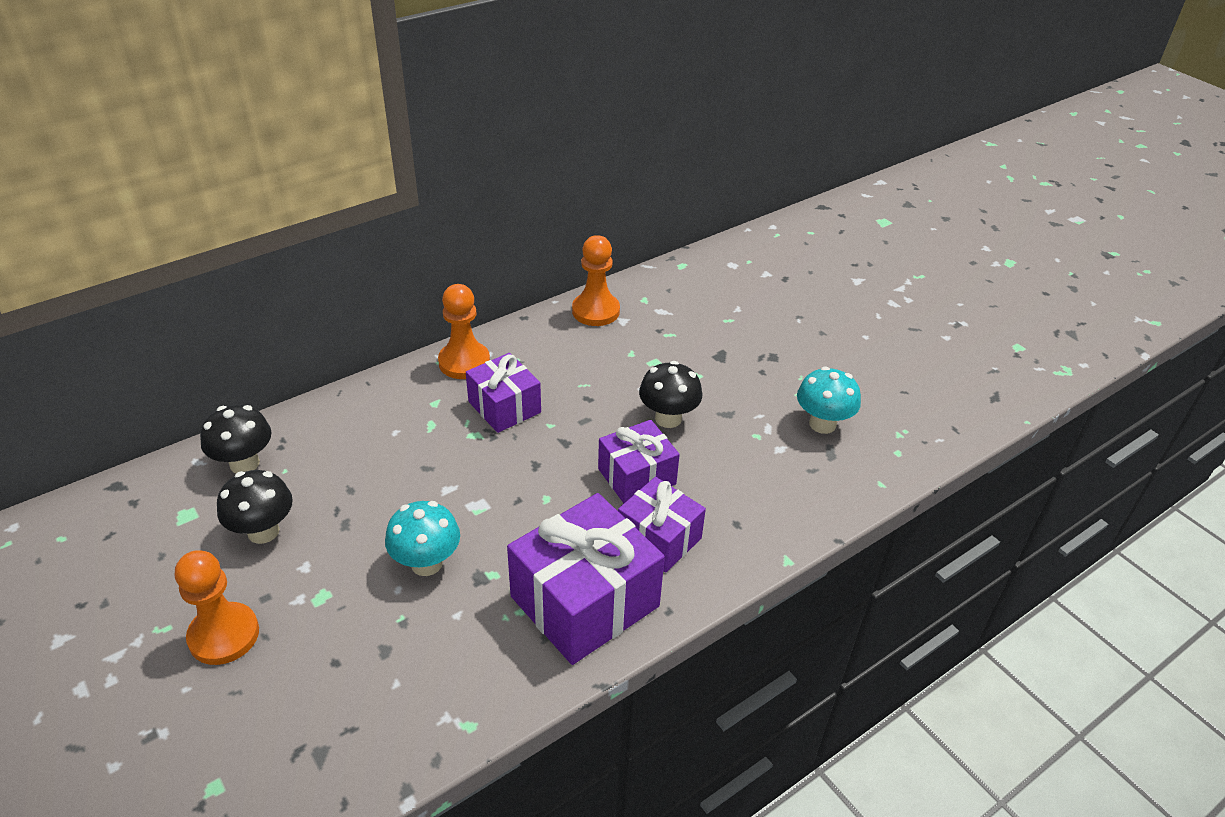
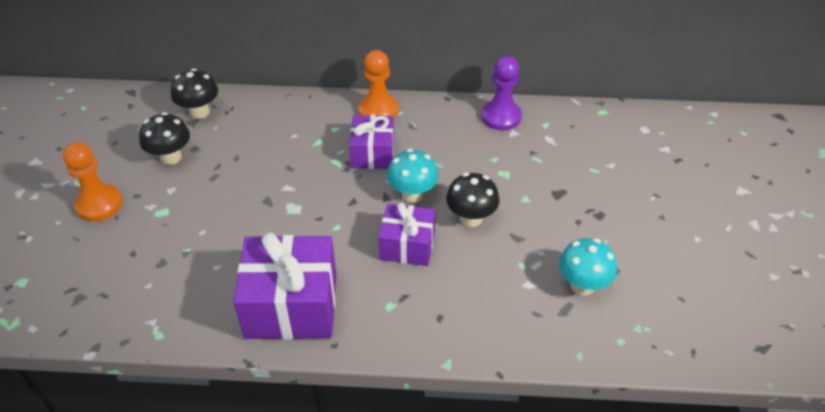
camera: 40 degrees right, 5 degrees up
(426, 563) = (231, 226): turquoise mushroom -> turquoise mushroom (412, 194)
(595, 311) = (501, 117): orange pawn -> purple pawn
(659, 538) = (377, 295): purple gift -> none

